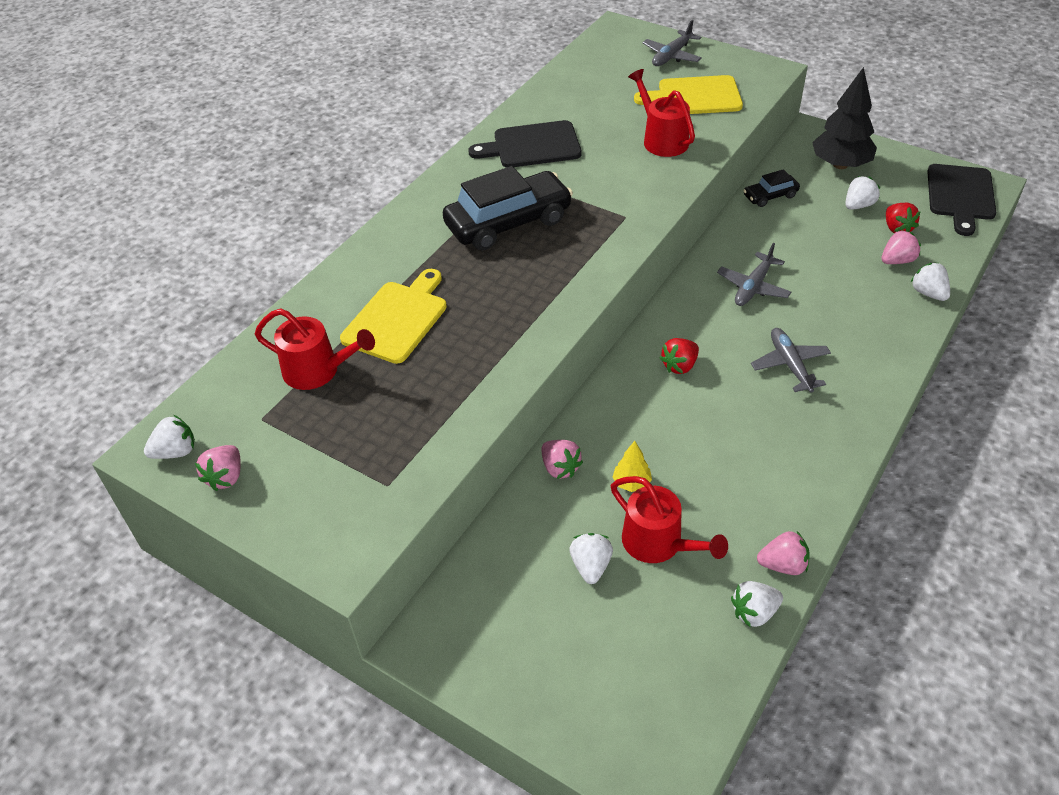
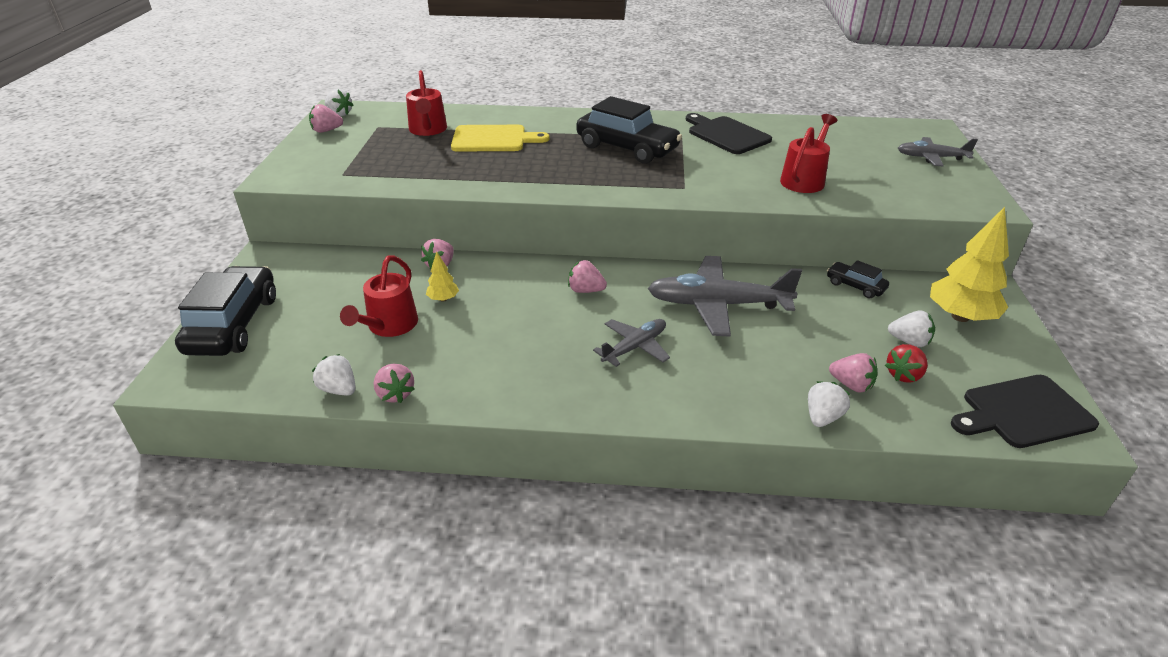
camera: 60 degrees right, 10 degrees down
(573, 701) = (233, 324): none -> black car
(591, 566) = (354, 301): white strawberry -> none
(679, 366) = (585, 290): red strawberry -> pink strawberry
(695, 97) = (887, 180): yellow cutting board -> none
(753, 287) = (718, 305): grey plane -> grey plane, size x1.75
(840, 164) = (960, 316): black tree -> yellow tree

